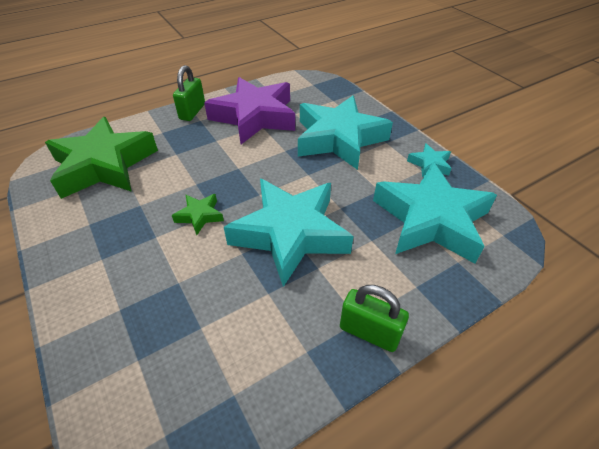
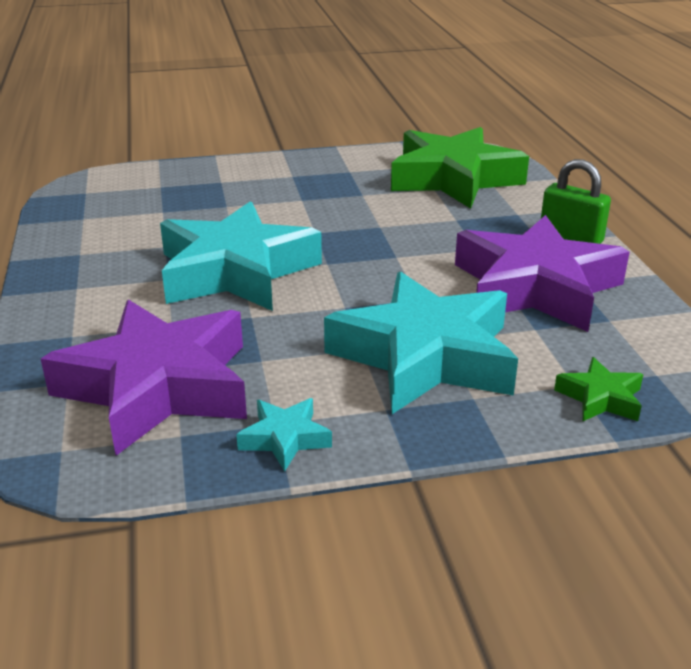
camera: 110 degrees right, 15 degrees down
(200, 216) = (315, 223): green star -> green star (600, 398)
(369, 332) = (57, 289): green padlock -> none
(431, 220) = (157, 387): turquoise star -> purple star

